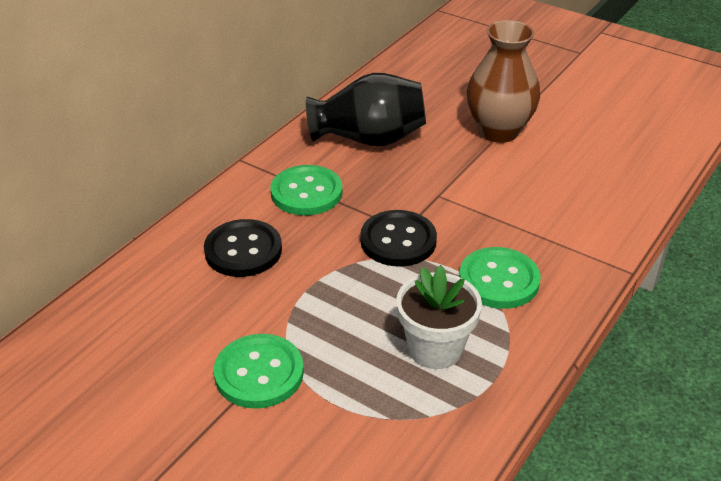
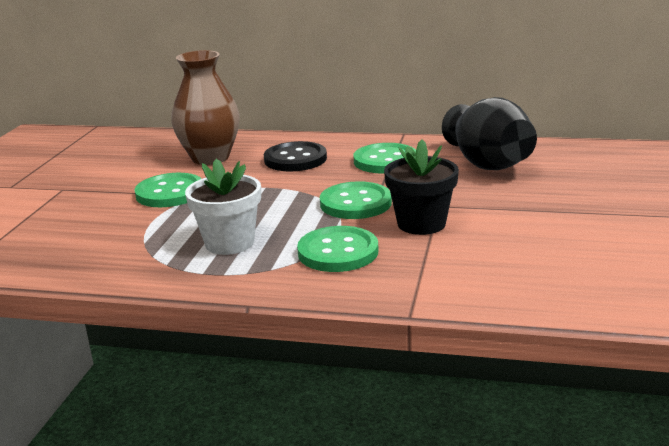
camera: 70 degrees right, 15 degrees down
(398, 240) = (355, 203): black button -> green button
(471, 216) = (421, 224): none -> black flower pot
(498, 131) = (580, 210): brown vase -> brown vase (210, 158)

